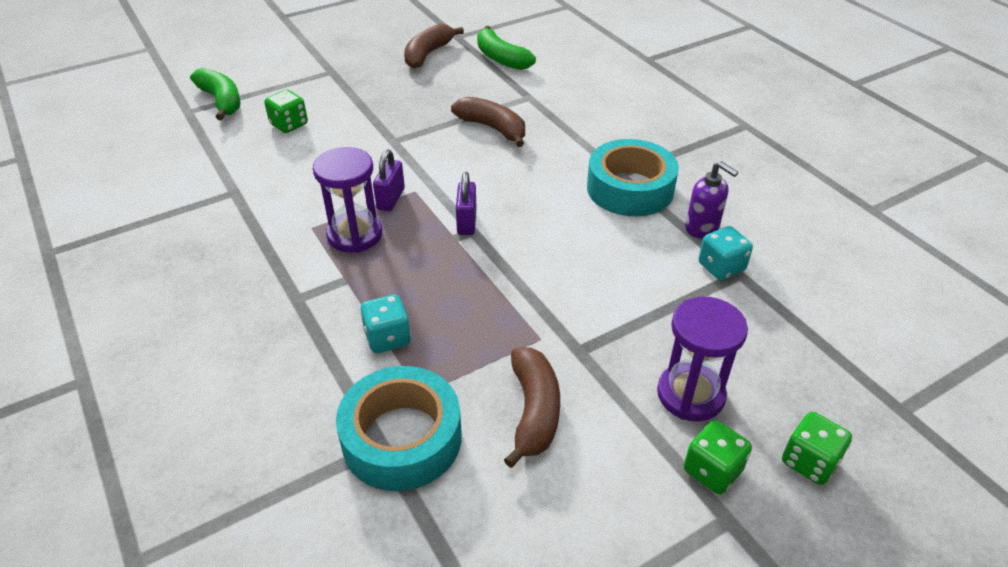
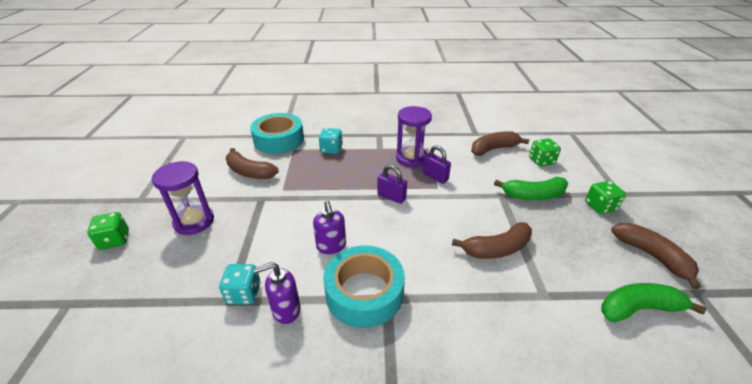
camera: 120 degrees right, 5 degrees down
(221, 101) = (581, 144): green banana -> green banana (533, 195)
(278, 166) = (493, 149): none -> brown banana
(597, 236) = (331, 246): none -> purple soap dispenser
(712, 470) = (159, 206): green dice -> green dice (600, 206)

